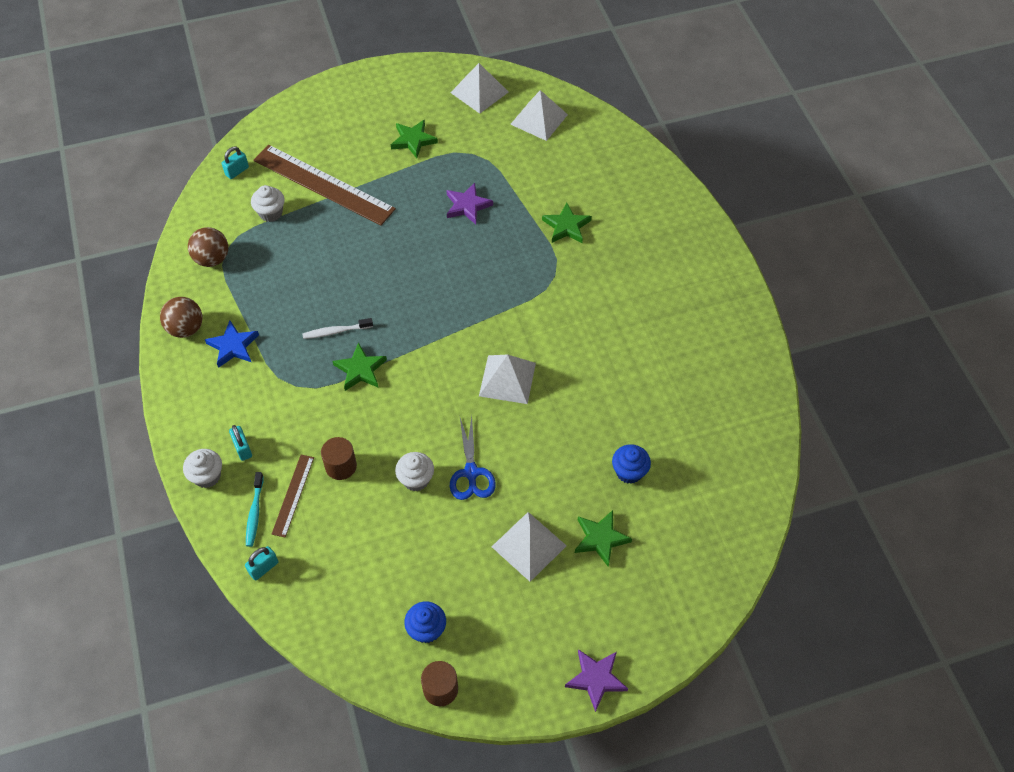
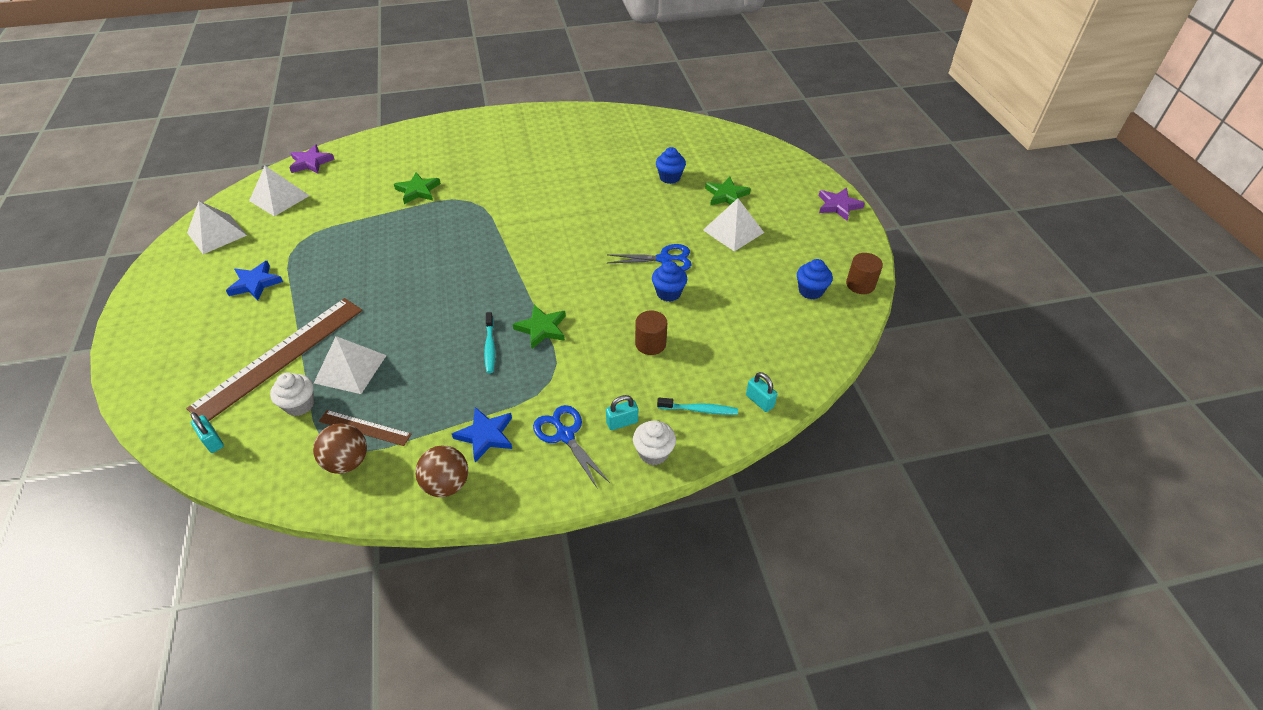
camera: 85 degrees left, 10 degrees down
(230, 405) = (565, 435): none -> blue scissors
(293, 495) = (680, 379): brown ruler -> brown ruler (364, 428)
(336, 331) = (490, 347): white toothbrush -> turquoise toothbrush
(413, 140) = (255, 283): green star -> blue star
(416, 479) = (668, 293): white cupcake -> blue cupcake
(467, 206) = (365, 248): purple star -> purple star (311, 162)
(507, 379) = (573, 234): white pyramid -> white pyramid (350, 369)

